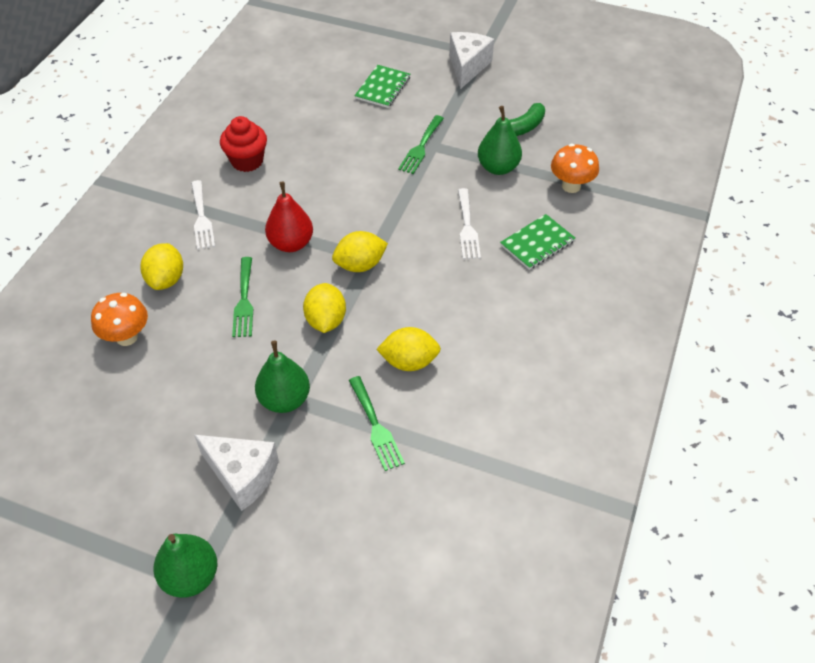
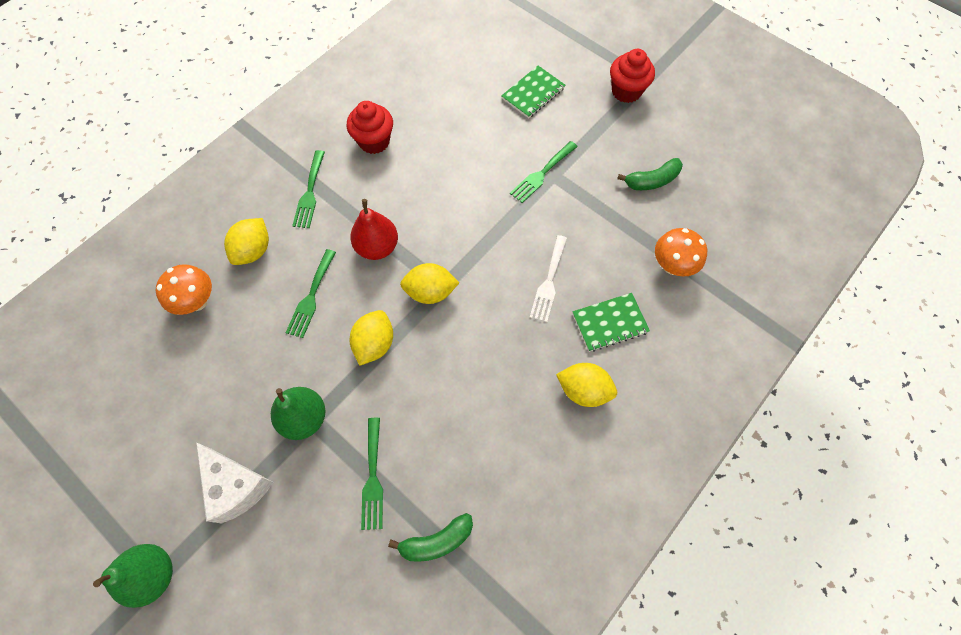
camera: 20 degrees right, 15 degrees up
(201, 218) = (310, 193): white fork -> green fork
(409, 361) = (432, 417): yellow lemon -> yellow lemon (583, 390)
(461, 456) = (437, 541): none -> green banana
(467, 67) = (626, 91): white cheese -> red cupcake
(498, 167) = (607, 221): green pear -> none

